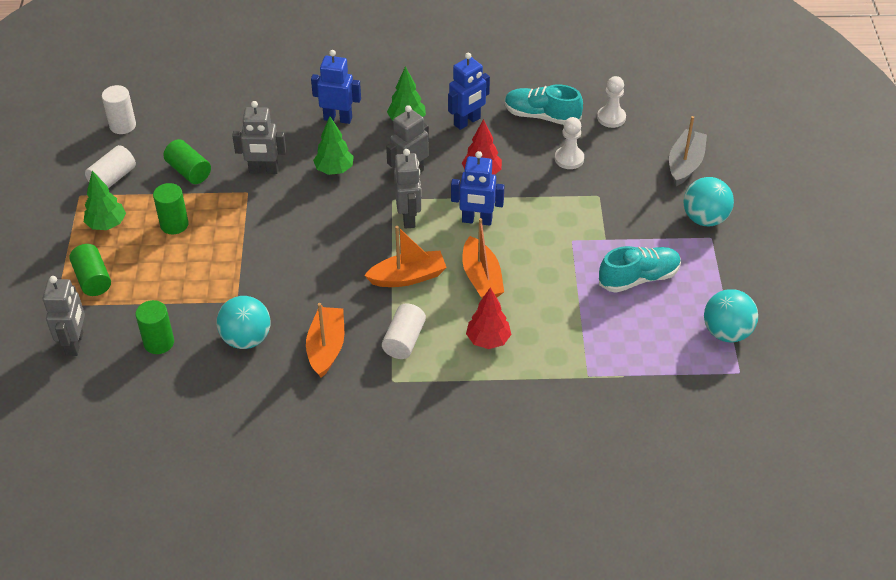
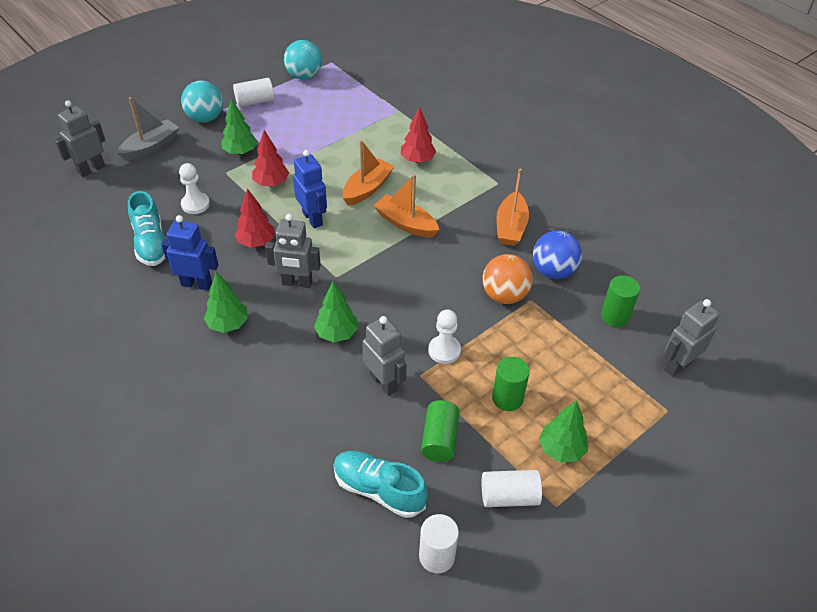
camera: 130 degrees left, 0 degrees up
(93, 279) = (619, 407): green cylinder -> none
(246, 339) = (553, 271): turquoise ball -> blue ball
(259, 287) = (504, 295): none -> orange ball
(326, 347) = (510, 227): orange boat -> orange boat turned 45 degrees counterclockwise
(338, 118) = (266, 375): blue robot -> none
(404, 340) = (461, 195): white cylinder -> white cylinder (255, 101)
(409, 218) = (346, 256): grey robot -> grey robot (91, 169)
(553, 217) = (271, 183): none -> red tree
(611, 118) = (122, 204): white pawn -> white pawn (444, 350)
(622, 218) = (240, 152): none -> green tree
(638, 278) = (293, 123): turquoise shoe -> turquoise shoe (379, 490)
(685, 164) = (151, 147): grey boat -> grey boat turned 150 degrees clockwise

